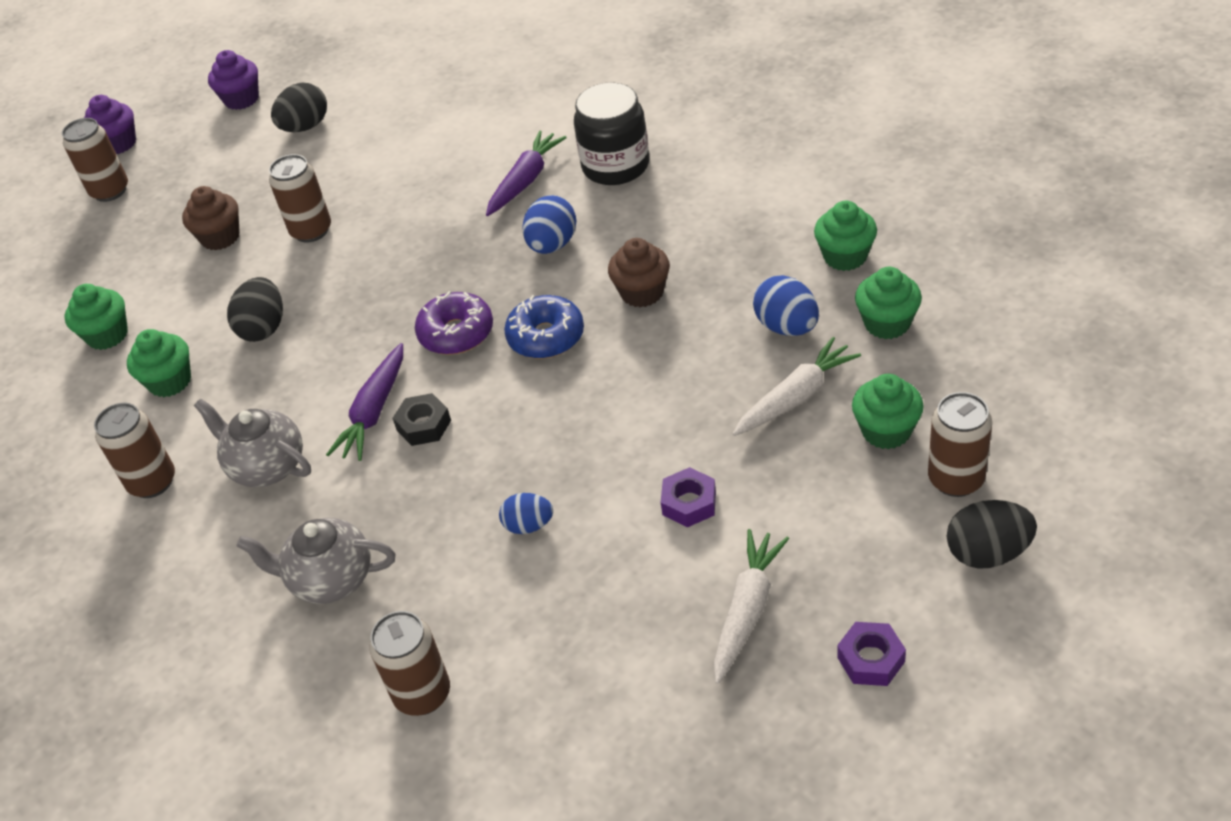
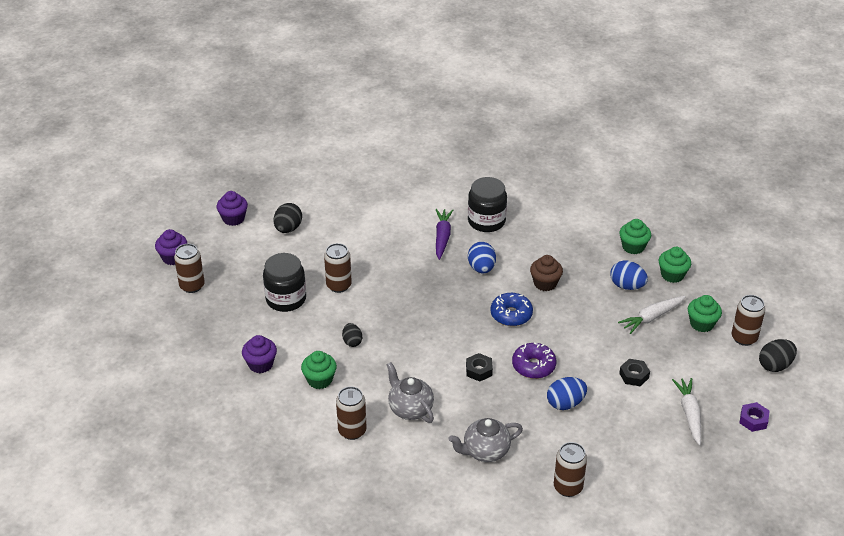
camera: 30 degrees left, 5 degrees down
(107, 335) = (260, 364): green cupcake -> purple cupcake
(220, 237) = (286, 299): brown cupcake -> black jar
(264, 328) = (352, 341): black egg -> black egg, size x0.66
(267, 466) = (410, 409): grey teapot -> grey teapot turned 45 degrees clockwise
(374, 411) = (447, 369): purple carrot -> none
(456, 333) = (462, 322): purple donut -> purple donut (533, 366)
(529, 525) = (565, 403): blue egg -> blue egg, size x1.52
(689, 503) = (634, 375): purple nut -> black nut
(795, 397) = (652, 317): white carrot -> white carrot turned 150 degrees counterclockwise

